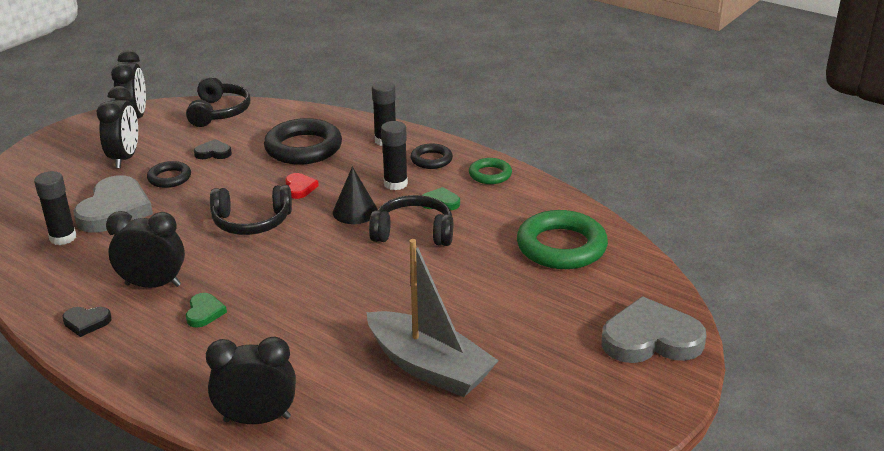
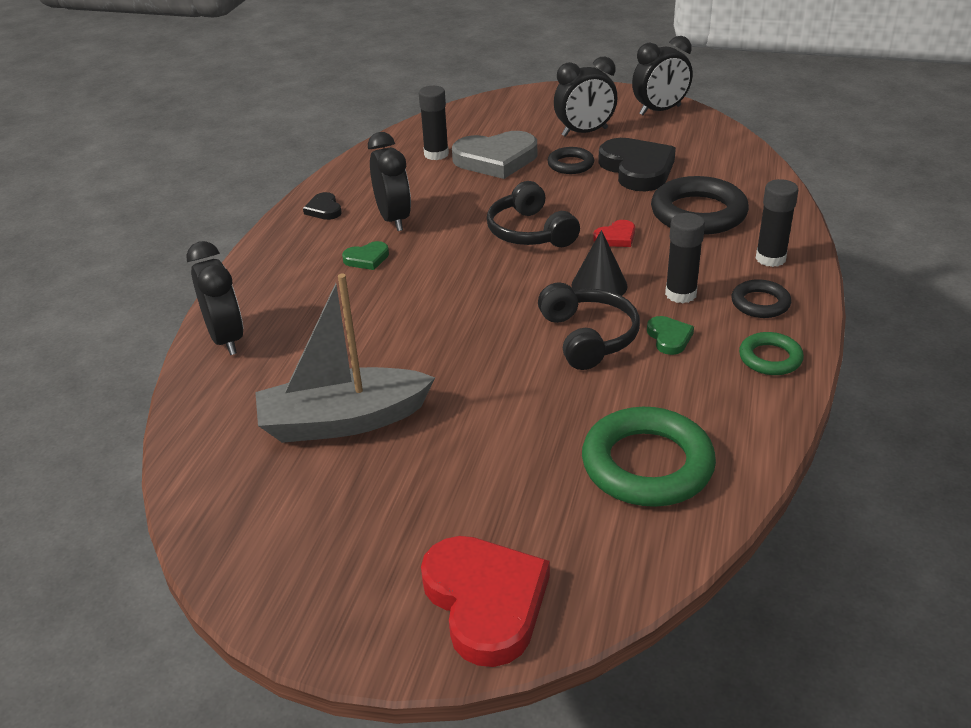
camera: 70 degrees right, 5 degrees up
(213, 153) = (637, 169): black heart -> black heart, size x2.11
(219, 112) = (718, 144): black headphones -> none
(429, 367) = (343, 421): grey boat -> grey boat turned 60 degrees clockwise
(650, 339) = (485, 601): grey heart -> red heart

